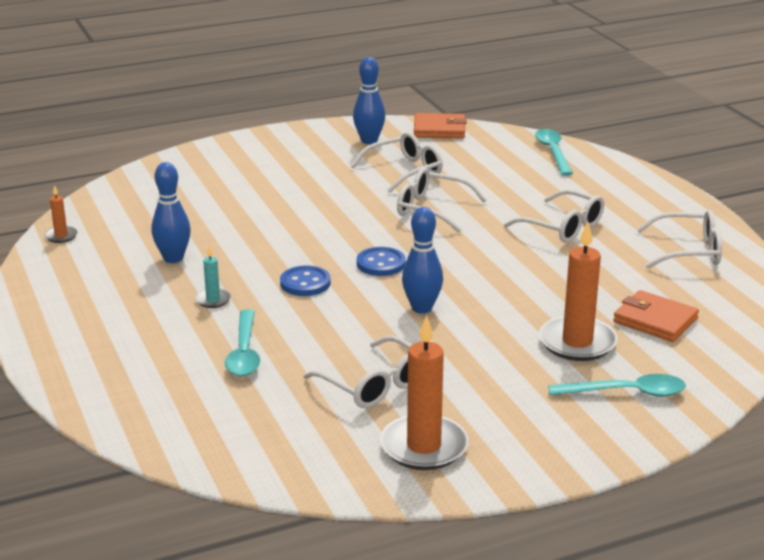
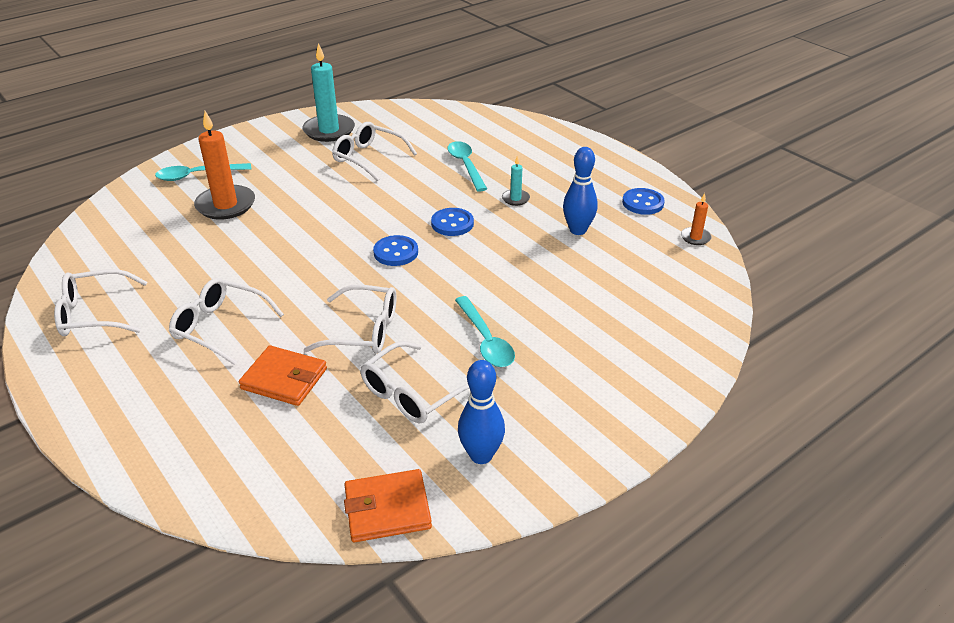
camera: 165 degrees right, 10 degrees up
(72, 275) = (643, 203): none -> blue button
(422, 308) = (349, 215): blue bowling pin -> none
(424, 446) = (329, 130): orange candle -> turquoise candle
(553, 152) = (214, 477): turquoise spoon -> turquoise spoon (485, 340)
(655, 320) = (157, 232): orange wallet -> orange wallet (284, 379)

